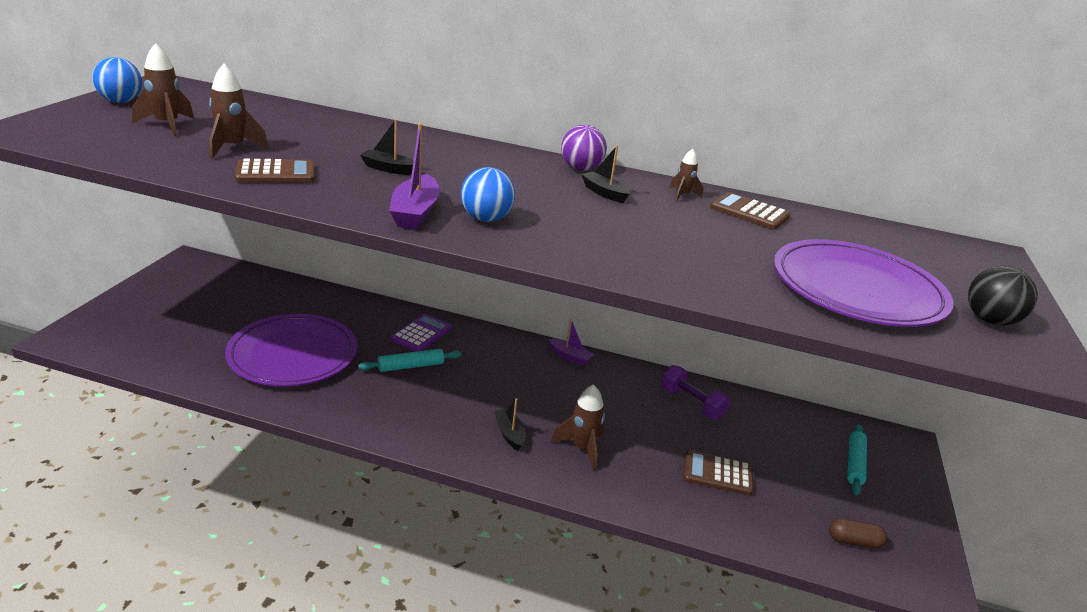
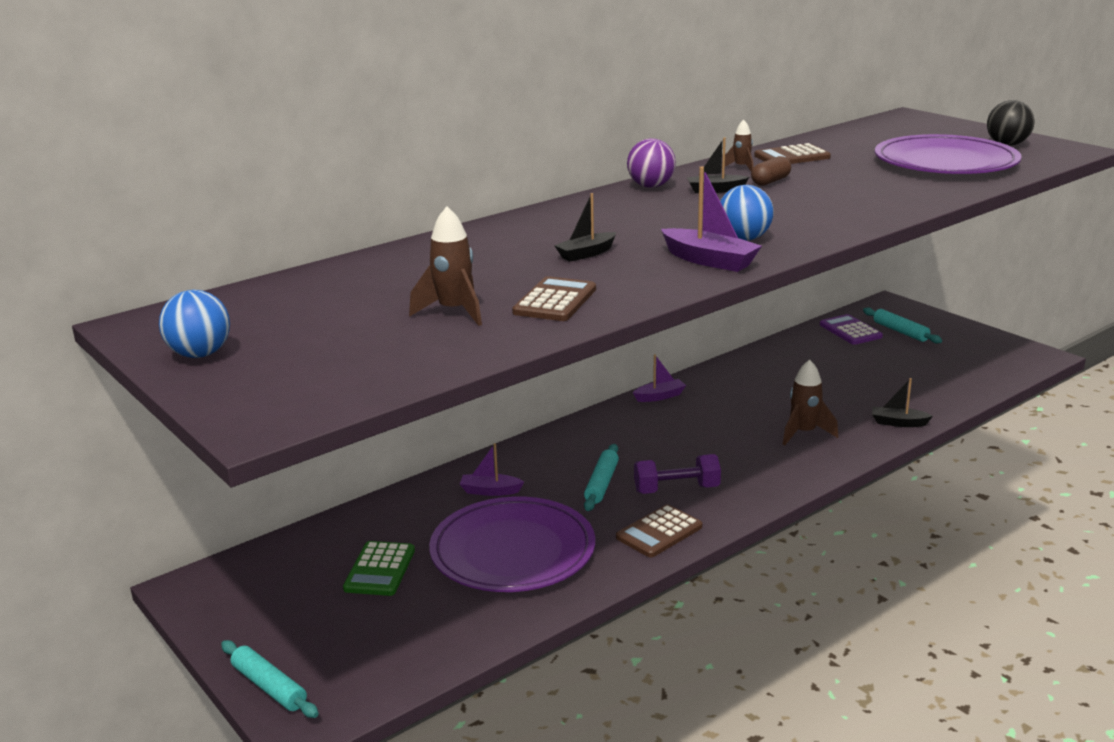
camera: 50 degrees left, 5 degrees down
(97, 316) = (269, 687): none -> turquoise rolling pin
(167, 125) = (334, 336): brown rocket -> none
(241, 312) = (380, 569): none -> green calculator
(365, 323) = (490, 491): none -> purple boat
(421, 334) = (544, 462): purple calculator -> purple calculator (850, 331)
(509, 434) = (758, 461): black boat -> black boat (898, 423)
(691, 404) = (778, 366): purple dumbbell -> purple dumbbell (676, 489)
(717, 473) = (877, 387): brown calculator -> brown calculator (659, 532)
(854, 541) = (983, 365): brown capsule -> brown capsule (770, 181)

